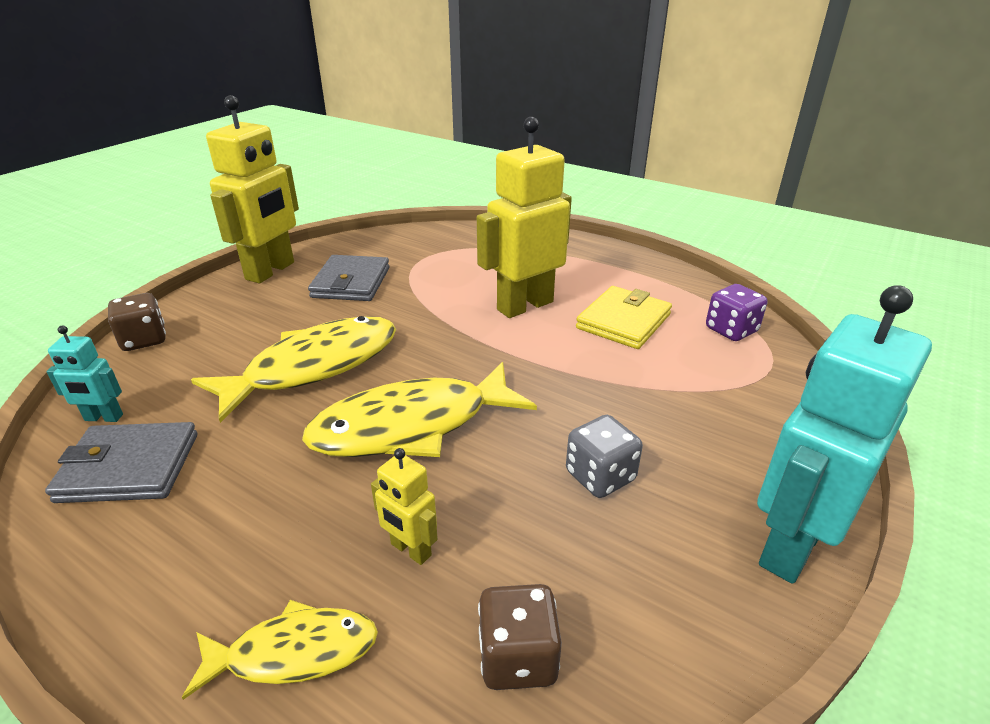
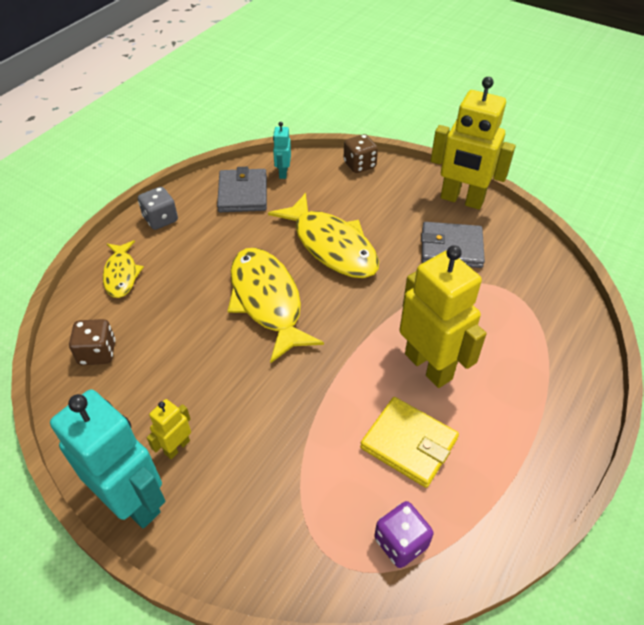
camera: 90 degrees right, 15 degrees up
(410, 550) = (168, 308): yellow robot -> yellow robot (177, 447)
(600, 476) = (209, 400): grey dice -> grey dice (160, 219)

